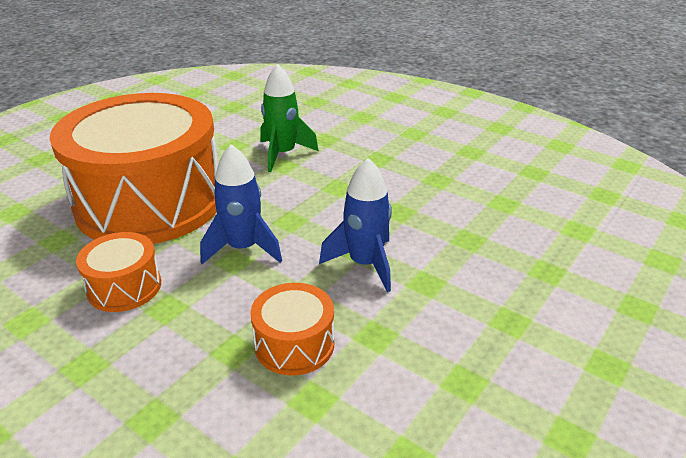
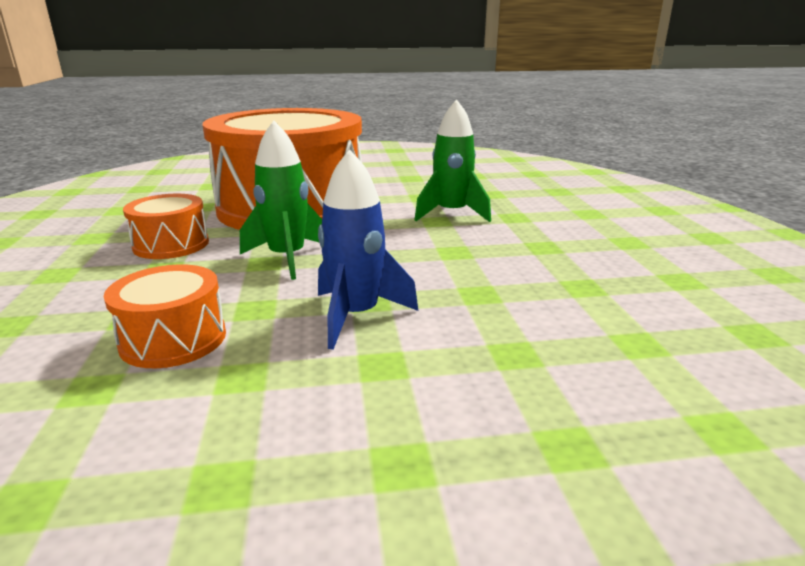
camera: 45 degrees right, 10 degrees down
(243, 248) = (287, 258): blue rocket -> green rocket

